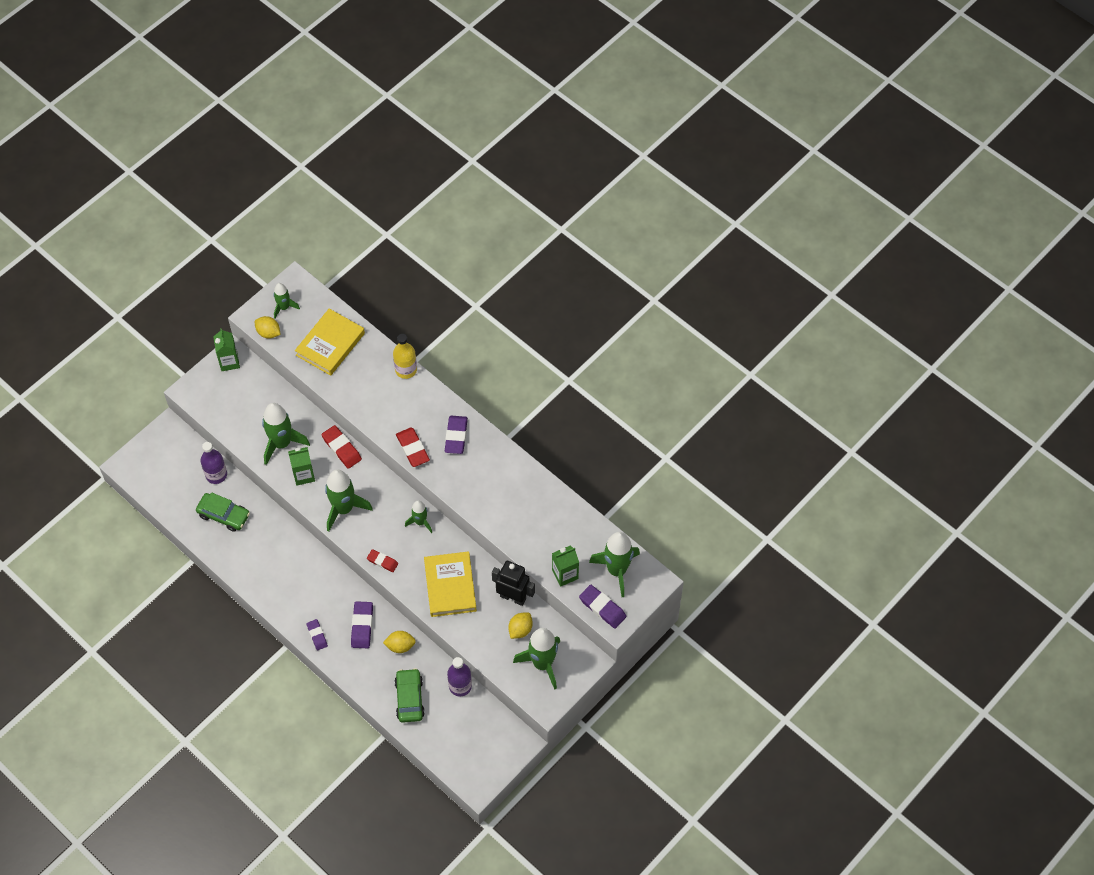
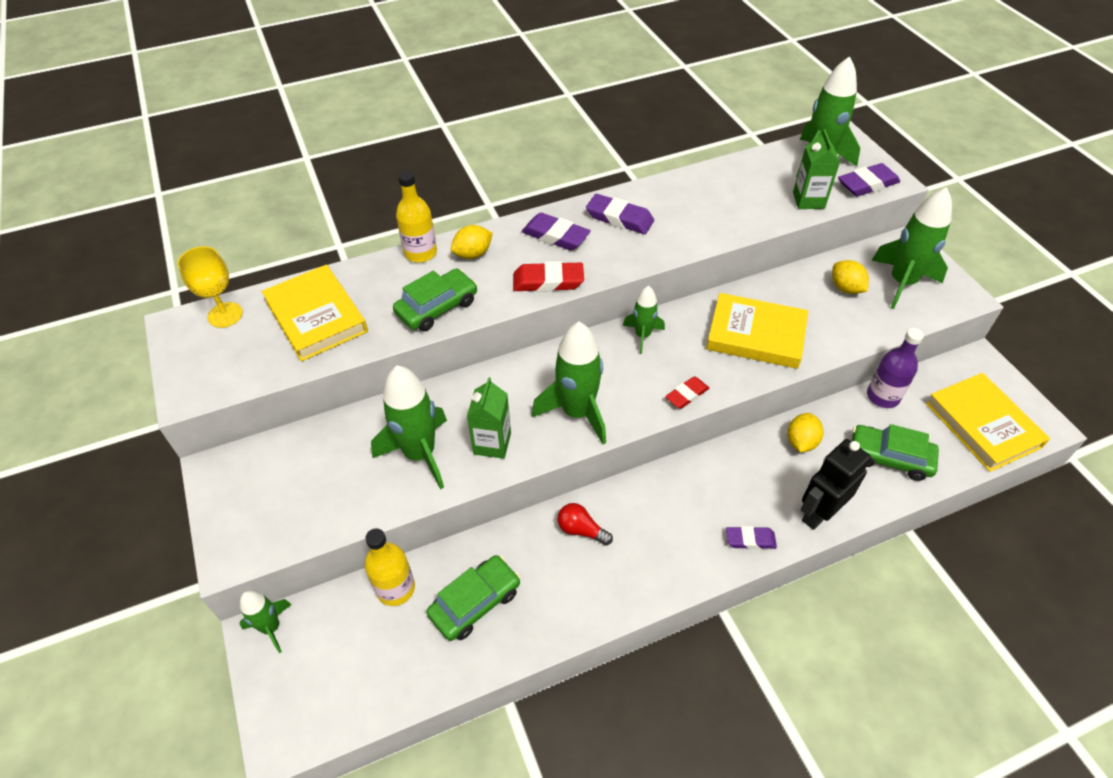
camera: 65 degrees left, 10 degrees down
(216, 475) = (395, 588): purple bottle -> yellow bottle
(229, 362) = (226, 477): green carton -> none
(268, 333) = (234, 382): yellow lemon -> yellow lemon (473, 254)
(284, 307) = (208, 350): green rocket -> green rocket (271, 627)
(287, 548) = (581, 530): none -> red light bulb
(311, 299) = (225, 315): none -> yellow goblet
(341, 448) = (476, 384): red eraser -> none
(362, 626) = (754, 477): purple eraser -> purple eraser (619, 218)
(365, 400) = (437, 307): none -> green car
(461, 749) = (982, 425): none -> yellow book
(513, 597) = (795, 281): black robot -> black robot (819, 513)

